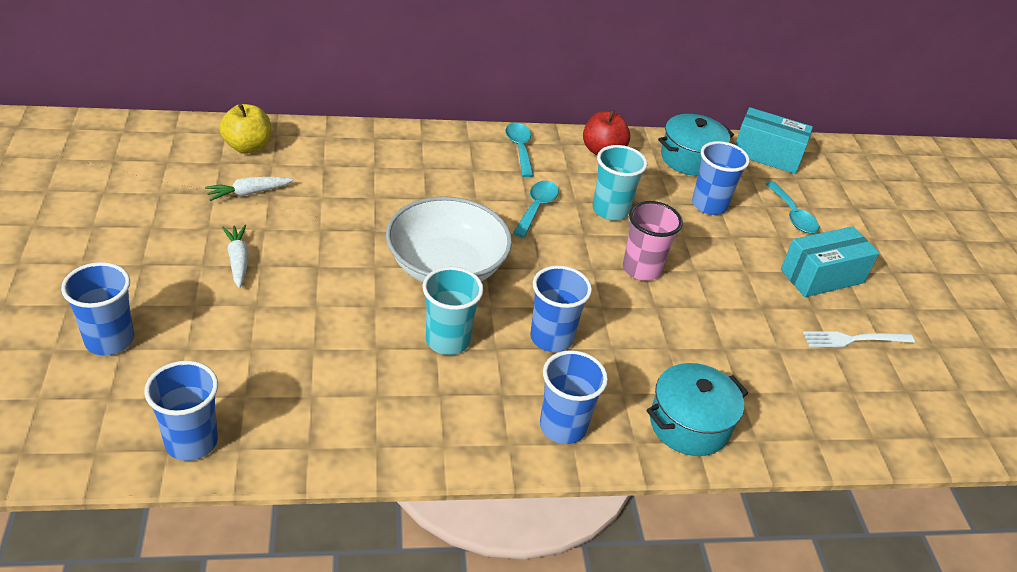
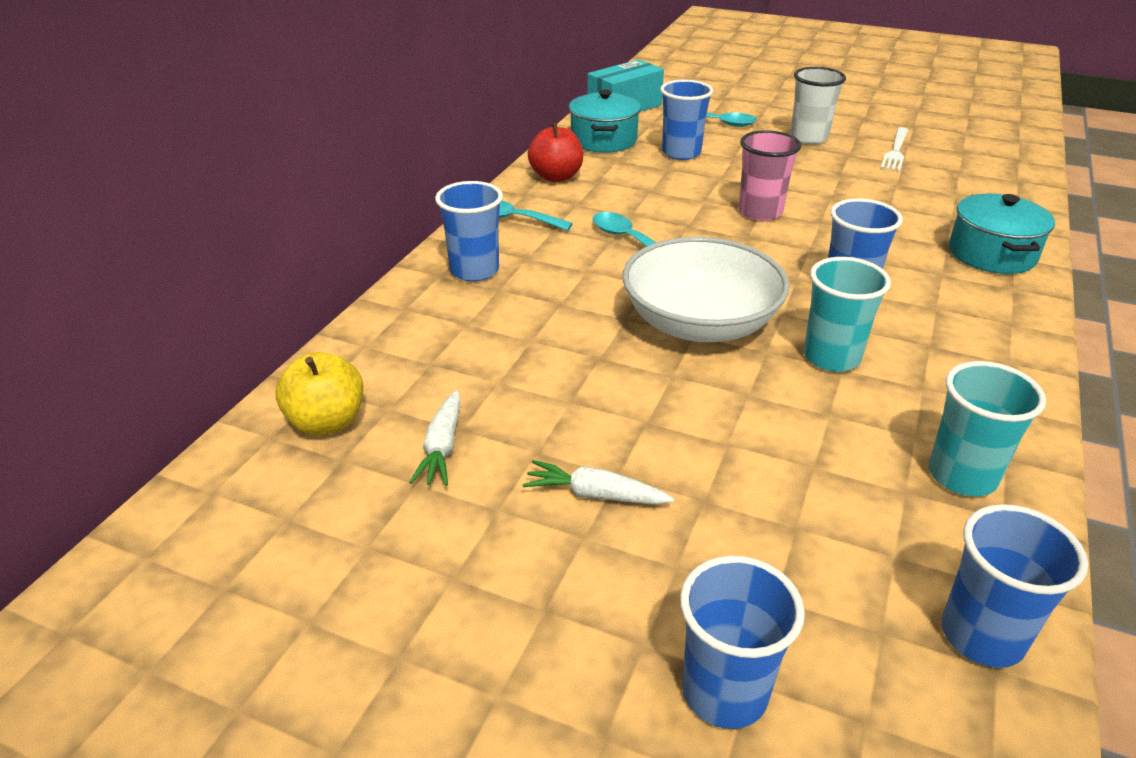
camera: 55 degrees left, 5 degrees down
(562, 427) = (987, 322): blue cup -> blue cup (474, 270)
(610, 210) = (658, 201): turquoise cup -> turquoise cup (962, 476)
(822, 276) = (808, 138): turquoise box -> white cup

